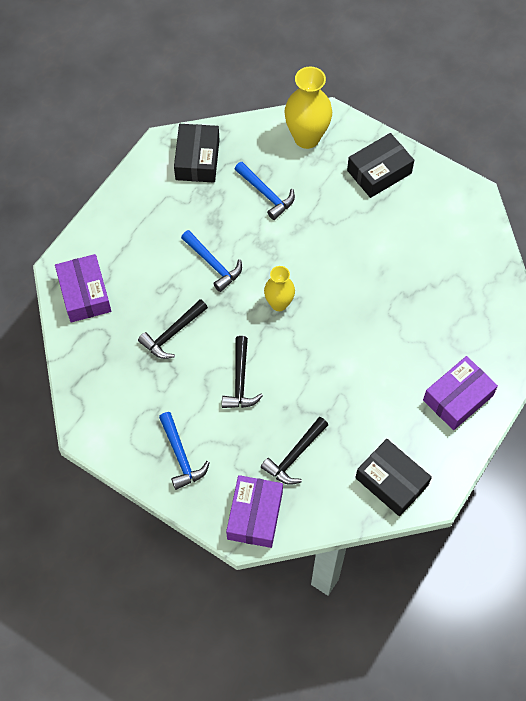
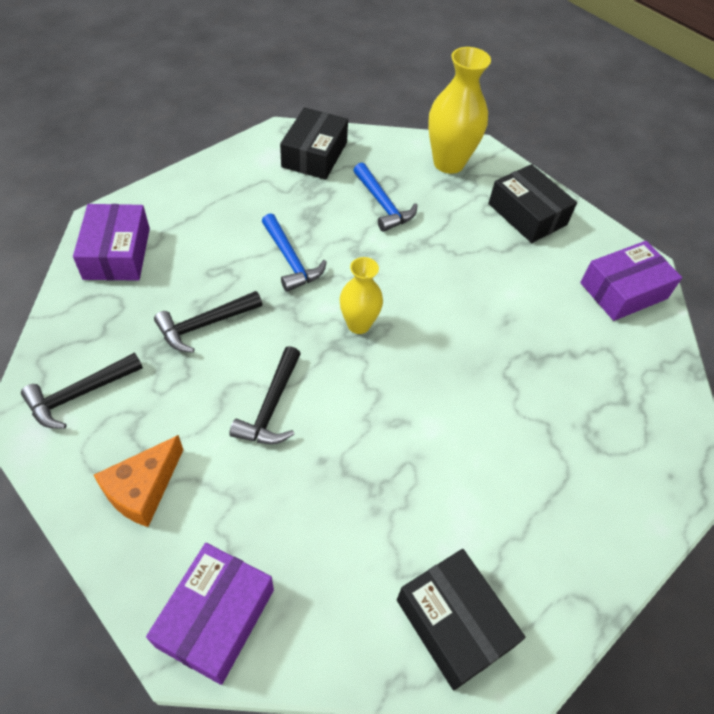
camera: 10 degrees right, 10 degrees down
(181, 456) = (143, 489): blue hammer -> orange cheese
(295, 455) = (312, 536): black hammer -> black hammer (80, 394)
(379, 172) = (527, 214): black box -> black box turned 75 degrees clockwise
(458, 398) = (585, 516): purple box -> purple box (623, 291)

